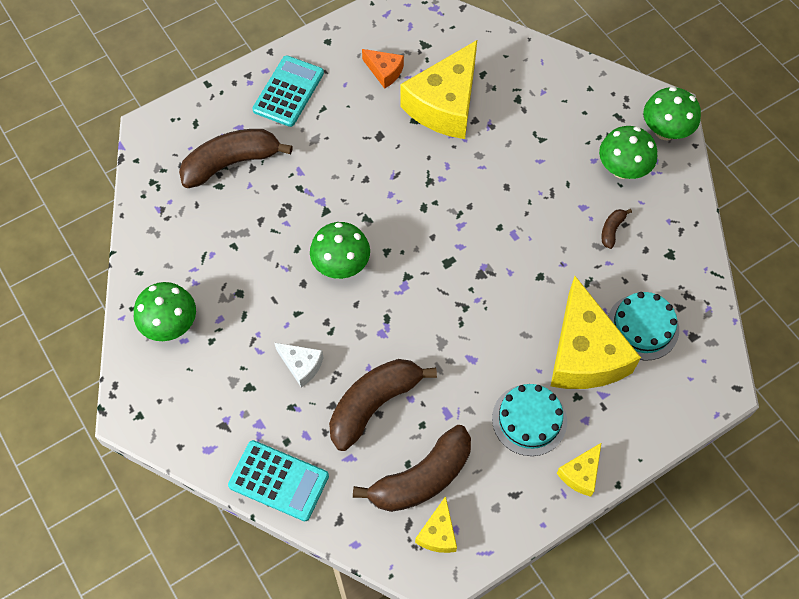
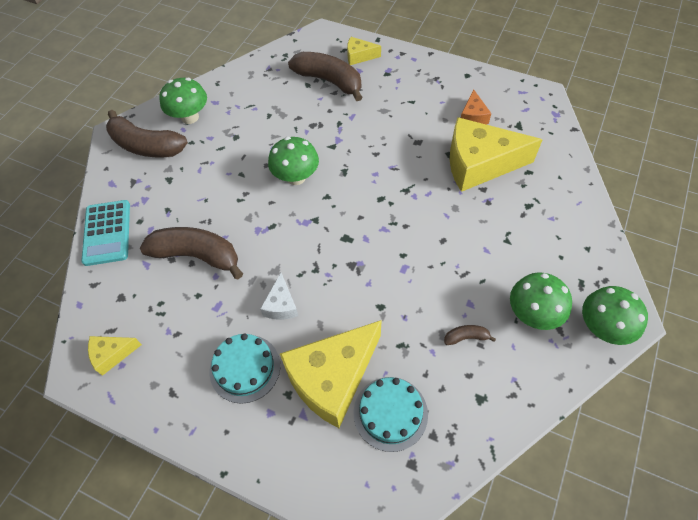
camera: 60 degrees right, 5 degrees down
(288, 91) = (408, 78): turquoise calculator -> none
(301, 365) = (202, 198): white cheese -> white cheese (281, 305)
(422, 478) = (153, 319): brown banana -> brown banana (146, 146)
(581, 474) = (217, 435): yellow cheese -> yellow cheese (359, 56)

